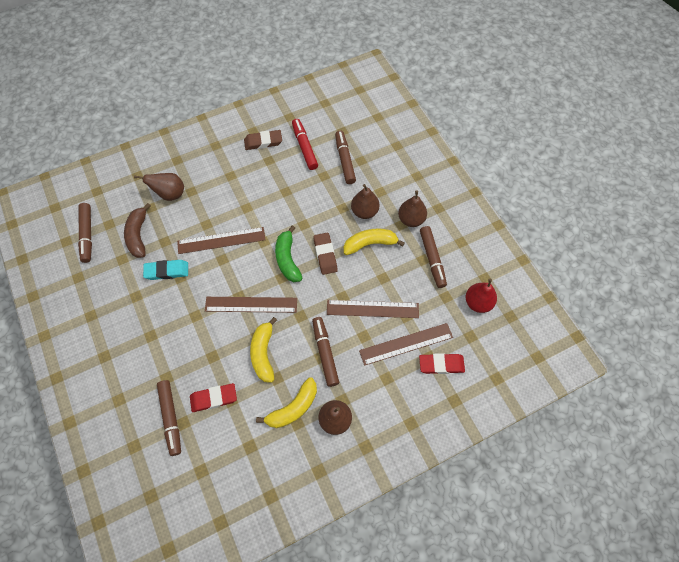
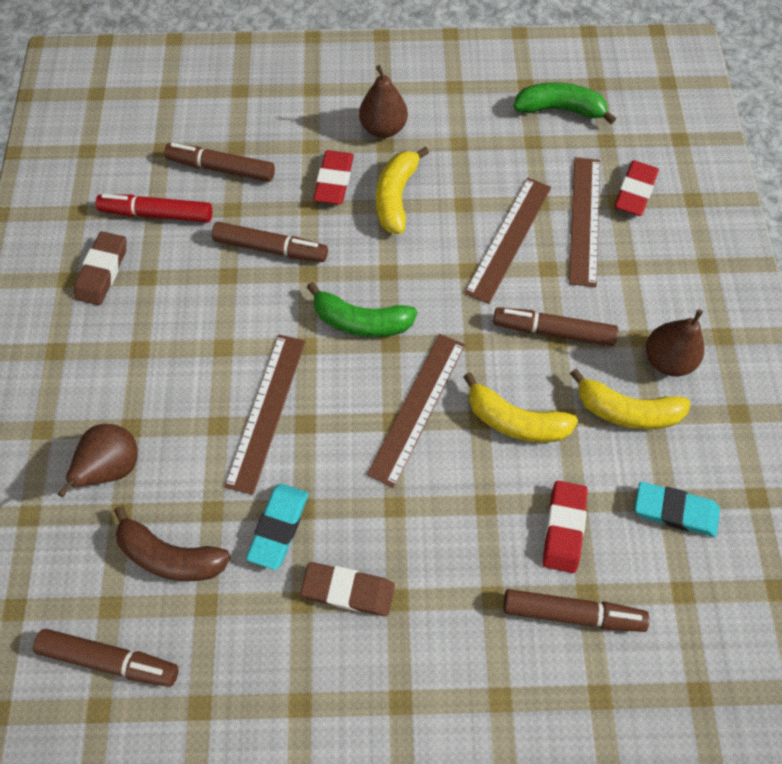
camera: 65 degrees left, 0 degrees up
(244, 452) = (675, 511): none -> turquoise eraser
(293, 408) = (626, 411): yellow banana -> yellow banana turned 120 degrees clockwise
(325, 255) = (382, 264): brown eraser -> brown eraser (348, 590)
(364, 211) = (334, 181): brown pear -> red eraser
(432, 259) = (464, 131): brown marker -> brown marker (271, 248)
(478, 302) = (559, 109): red pear -> green banana

